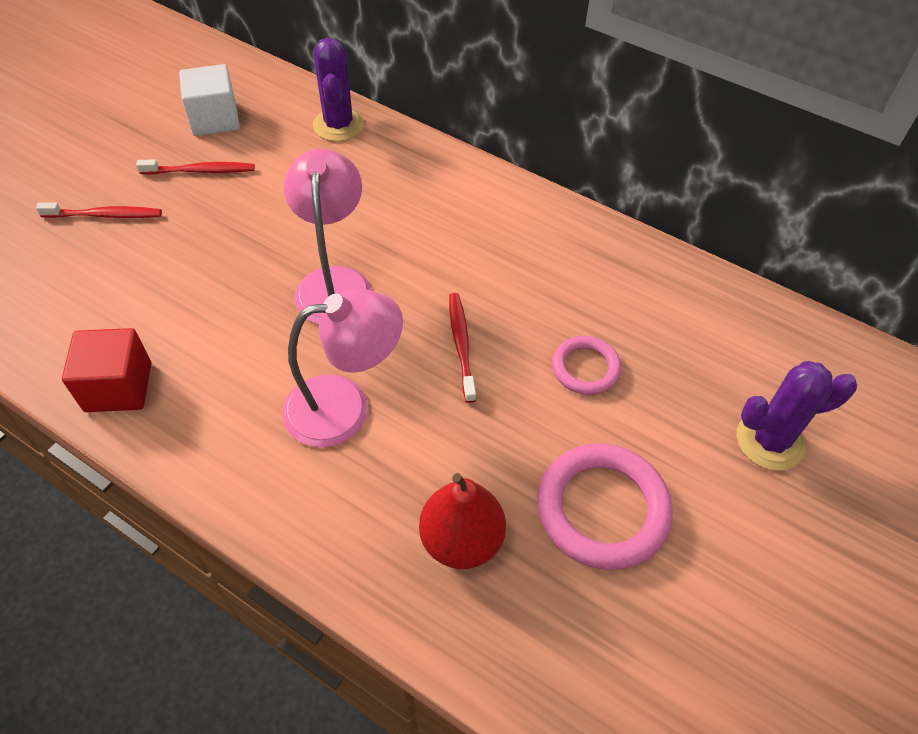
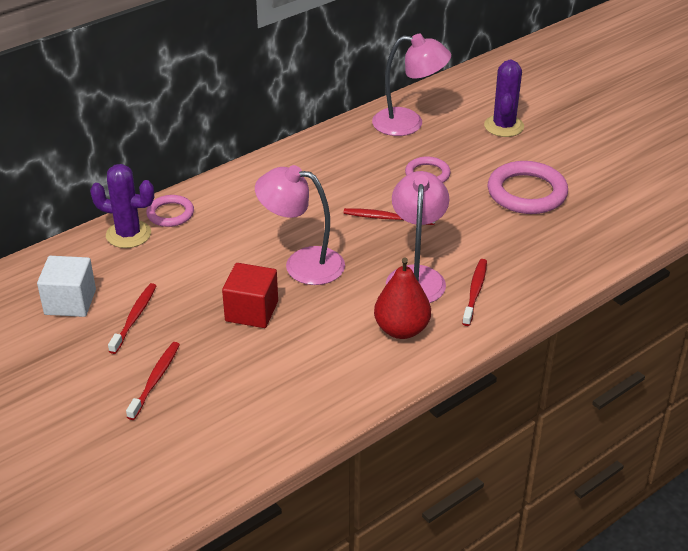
camera: 70 degrees left, 15 degrees down
(118, 387) = (351, 384): red cube -> red cube (251, 311)
(332, 486) = (475, 291): none -> red toothbrush
(387, 145) = (170, 214): none -> pink ring
(461, 540) = (530, 247): red pear -> red pear (401, 329)
(700, 317) = (408, 123): none -> pink lamp

